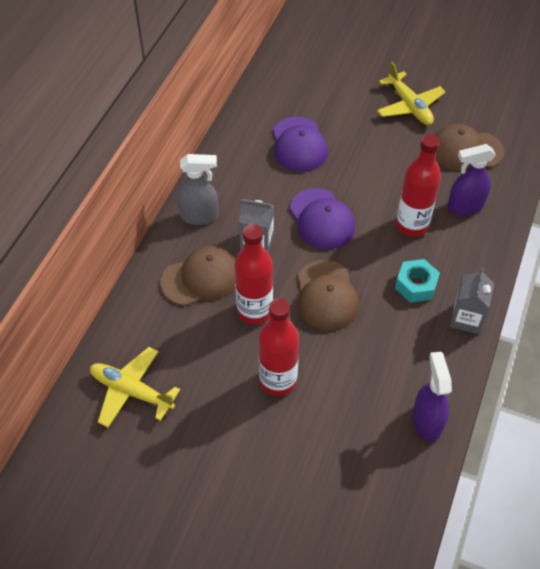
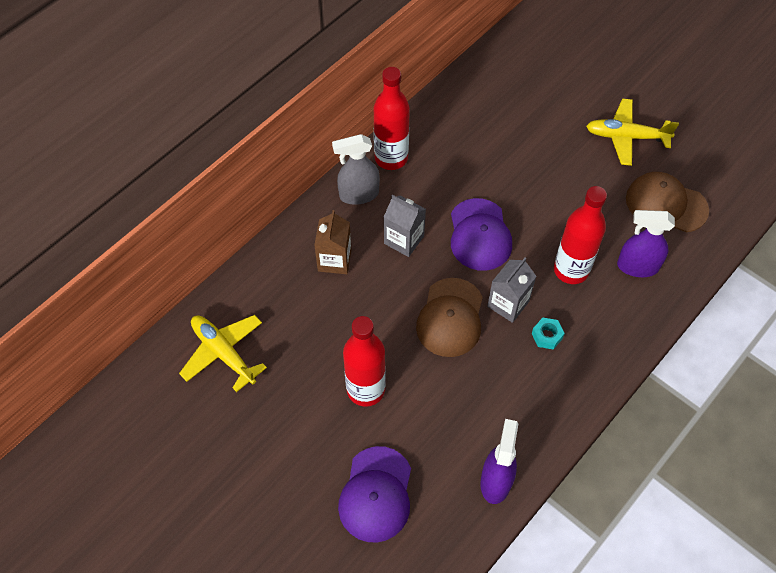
camera: 20 degrees right, 5 degrees up
(199, 216) = (358, 195): grey spray bottle -> grey spray bottle turned 150 degrees clockwise
(201, 278) = (334, 260): brown cap -> brown carton
(254, 311) = (372, 311): red bottle -> red bottle (391, 158)
(299, 145) = (490, 147): purple cap -> purple cap (376, 494)
(409, 106) = (626, 137): yellow plane -> yellow plane turned 105 degrees clockwise
(416, 285) = (547, 336): turquoise nut -> turquoise nut, size x0.66
(466, 318) = (584, 388): grey carton -> grey carton (508, 304)

